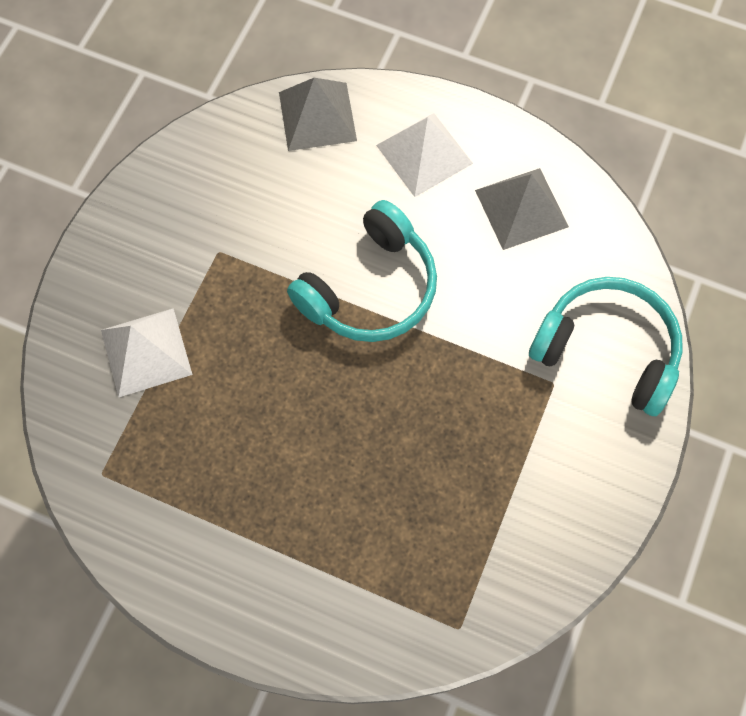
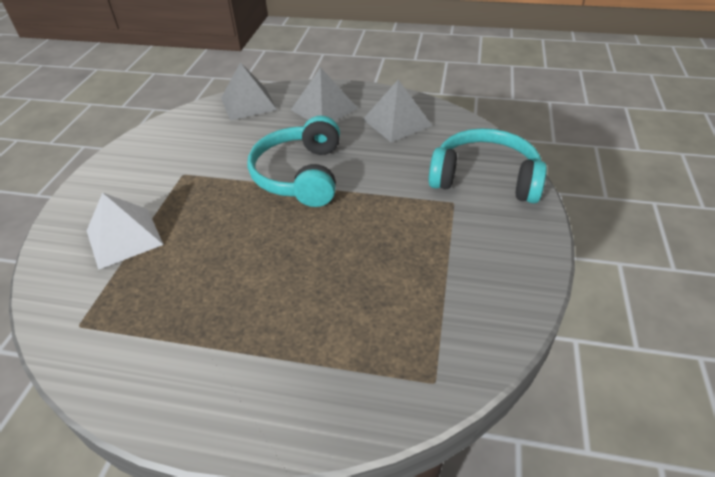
camera: 10 degrees left, 25 degrees down
(370, 288) = (300, 175): turquoise headphones -> turquoise headphones turned 150 degrees clockwise
(424, 154) = (324, 109): white pyramid -> grey pyramid

